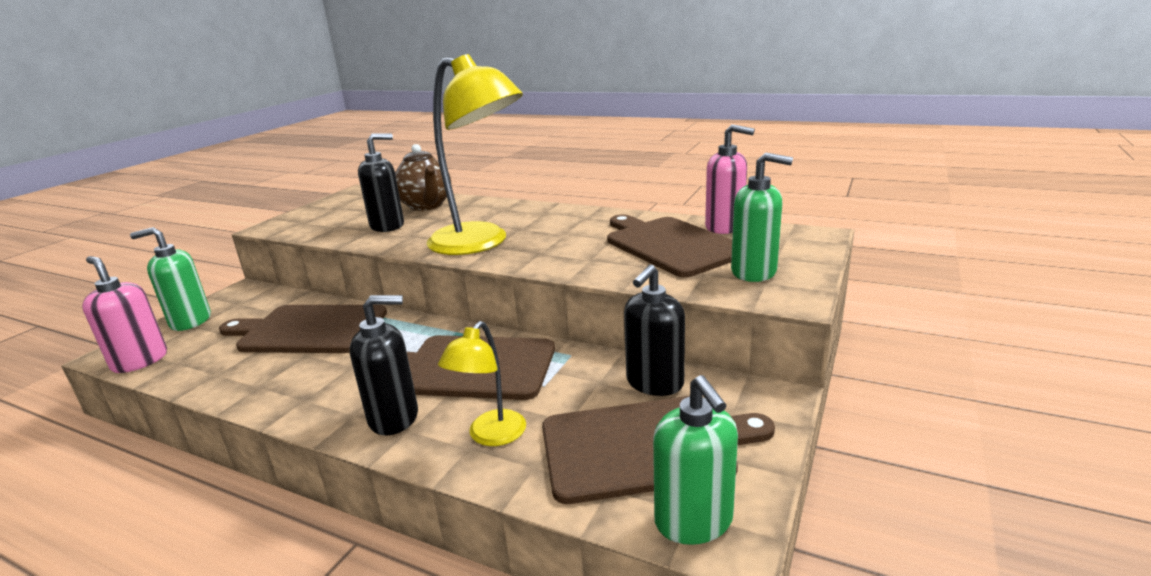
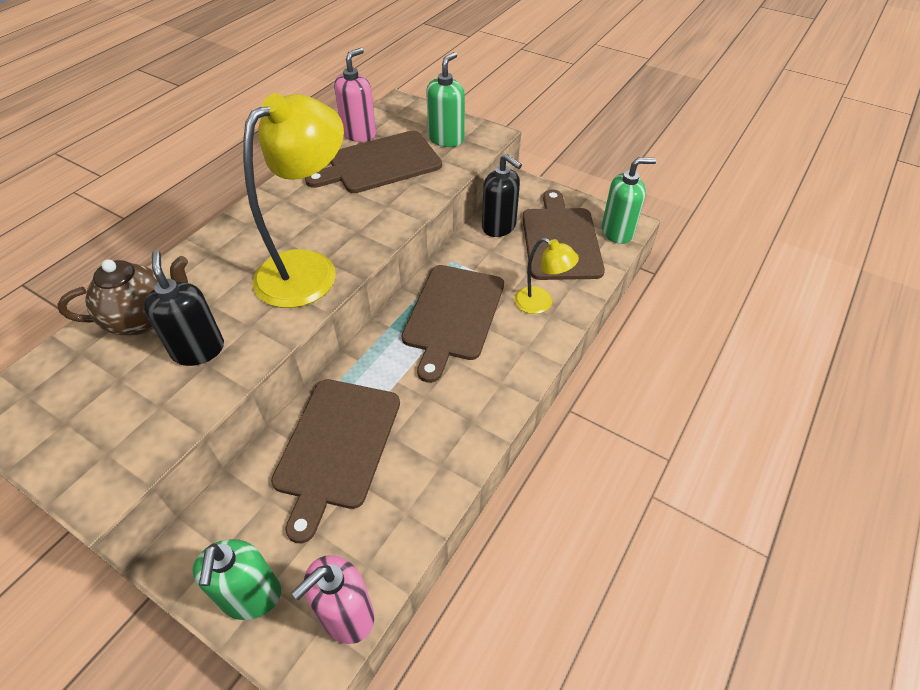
camera: 85 degrees left, 25 degrees up
(394, 418) = (510, 356): black soap dispenser -> none

